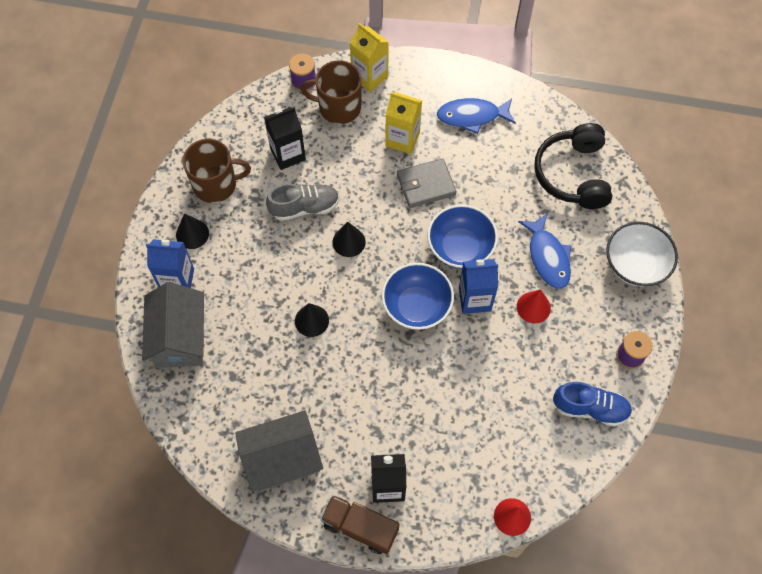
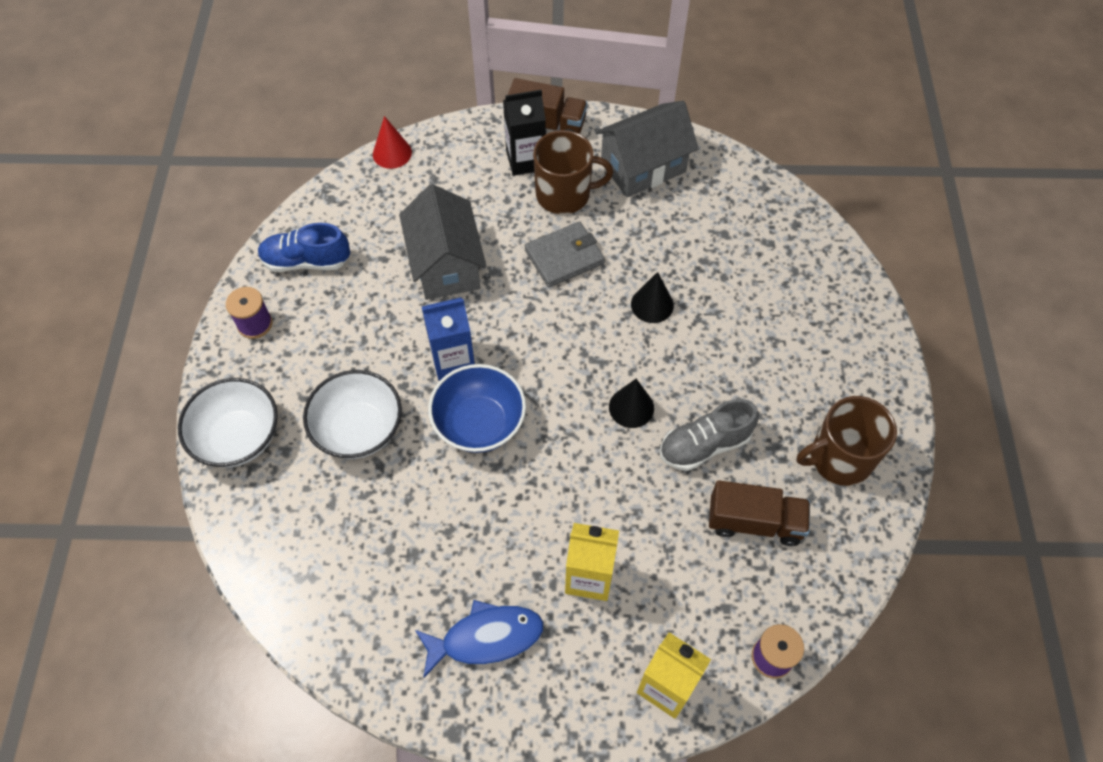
camera: 170 degrees right, 5 degrees down
(177, 280) = (834, 325): blue carton -> none
(180, 338) = (801, 263): grey house -> grey house (446, 265)
(192, 234) = (841, 385): black cone -> none
(288, 154) = (754, 522): black carton -> brown truck
(338, 107) = (702, 617): brown mug -> brown mug (564, 194)
(416, 306) = (526, 340): blue bowl -> none
(426, 185) = (541, 507): grey wallet -> grey wallet (564, 257)
(533, 307) = (376, 362): red cone -> none
(548, 257) = (359, 429): blue fish -> white bowl
(573, 174) = (322, 561): black headphones -> none

